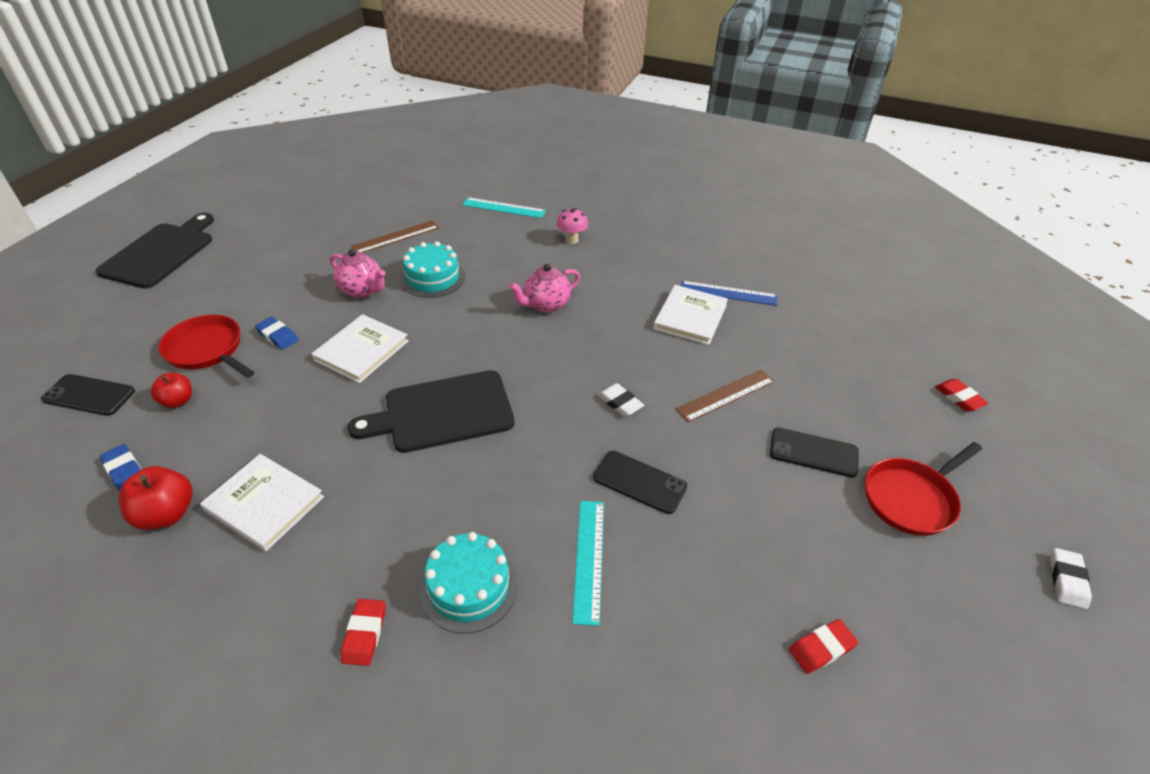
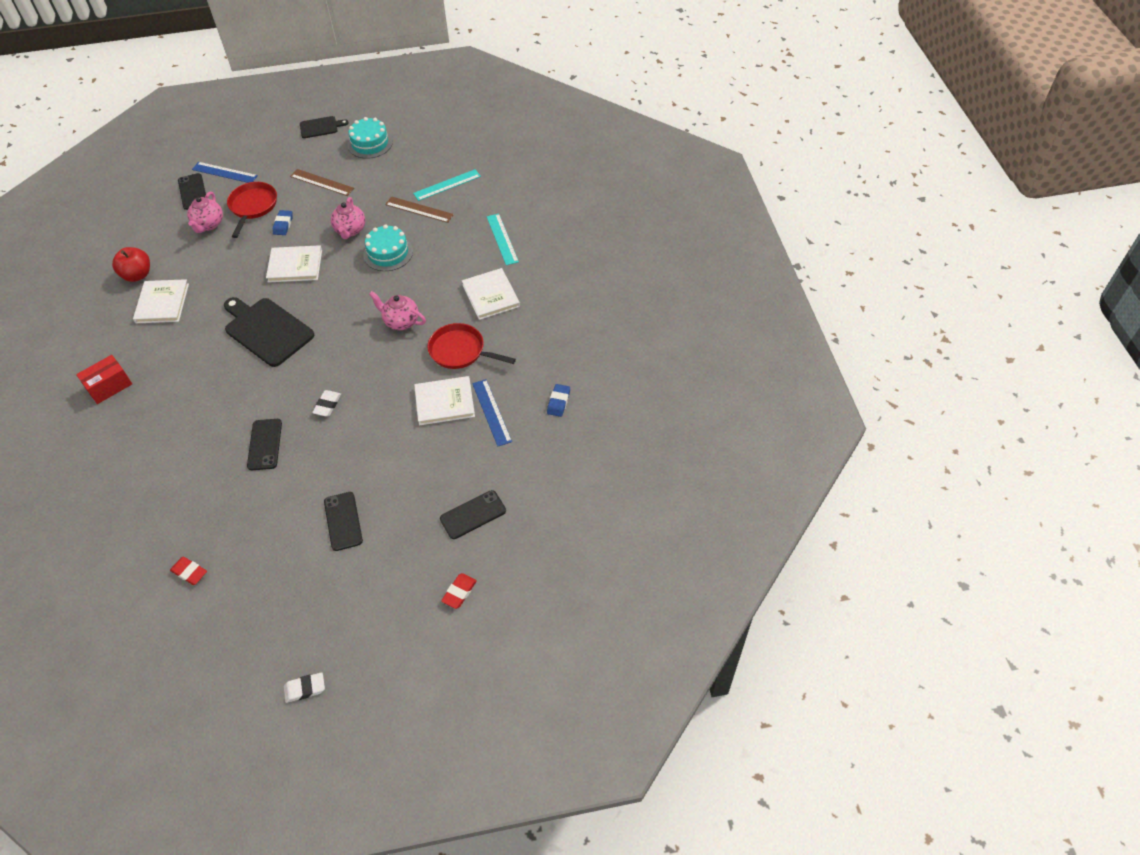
camera: 60 degrees right, 10 degrees up
(104, 353) = (224, 173): none -> blue ruler
(124, 471) = (154, 241): blue eraser -> blue eraser (558, 402)
(161, 253) = (320, 127): black cutting board -> black cutting board, size x0.54
(178, 401) = (209, 224): red apple -> pink teapot
(364, 634) = (109, 386): red eraser -> red box
(469, 587) = (154, 409): turquoise cake -> turquoise cake (370, 143)
(571, 240) = (490, 295): pink mushroom -> white book
(588, 559) = (196, 447): turquoise ruler -> turquoise ruler (447, 185)
(725, 395) = (370, 455): brown ruler -> brown ruler (322, 182)
(858, 352) = (473, 515): none -> black phone
(912, 498) = (331, 587): red pan -> red pan (460, 351)

